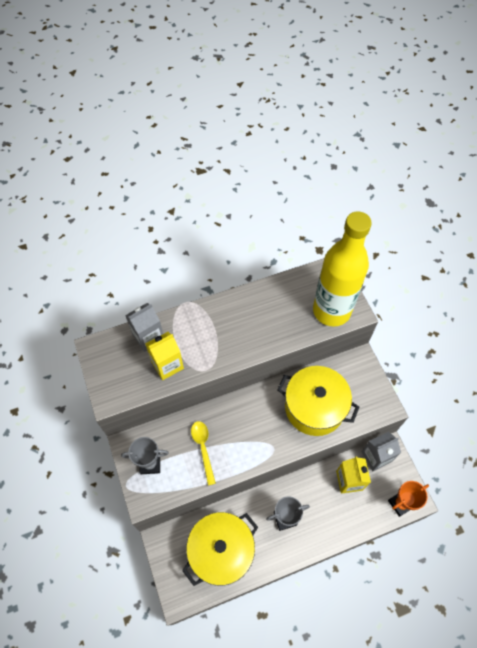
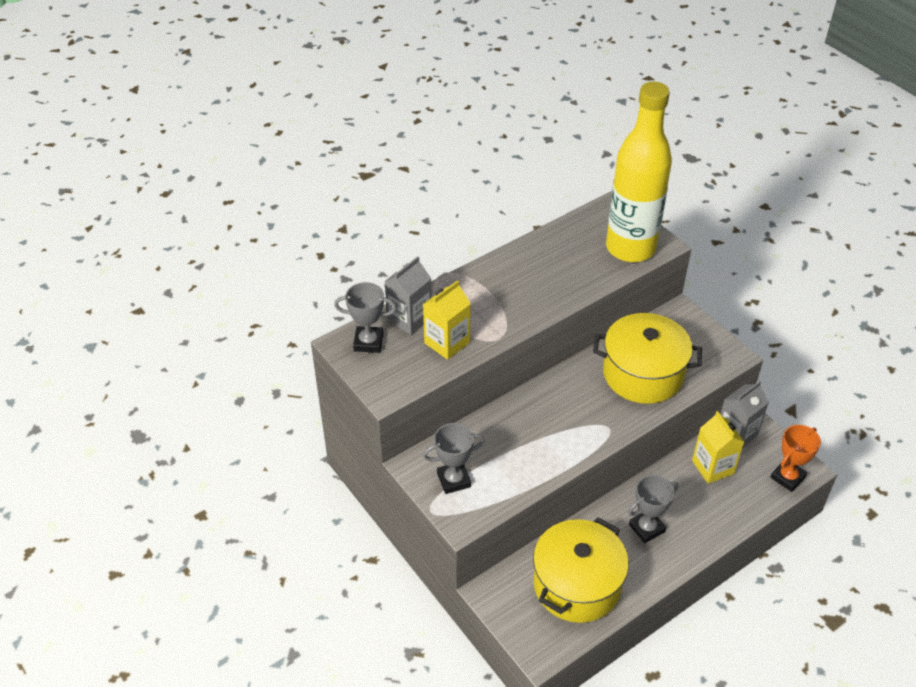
camera: 15 degrees left, 15 degrees down
(112, 351) = (368, 342): none -> grey trophy
(203, 448) = (517, 448): yellow spoon -> none

